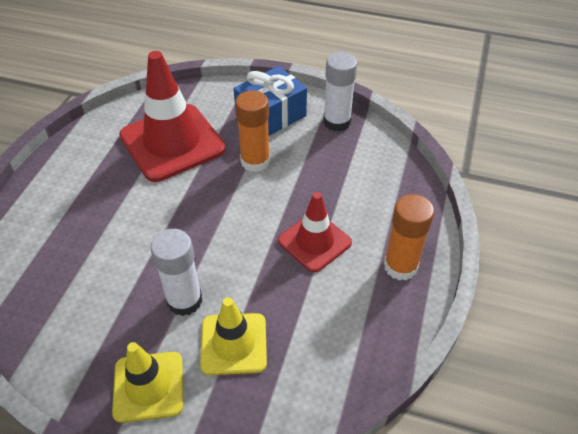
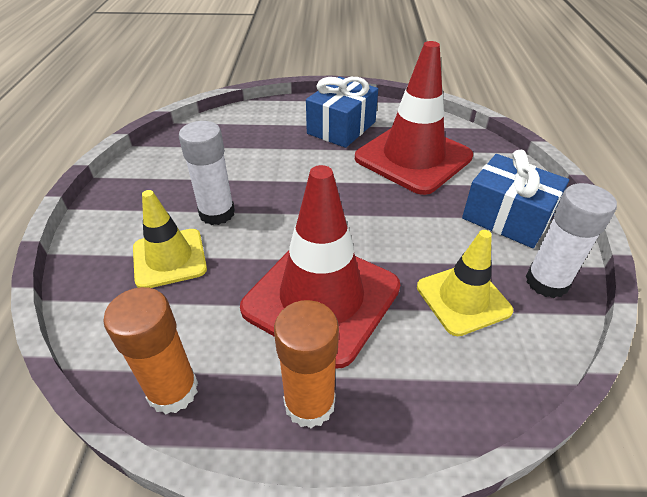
camera: 75 degrees right, 5 degrees down
(94, 178) = (341, 128): none -> blue gift
(148, 386) = (123, 214): yellow traffic cone -> yellow traffic cone (463, 299)
(255, 161) = (423, 220): orange glue stick -> orange glue stick (173, 390)
(314, 242) = (321, 298): red traffic cone -> red traffic cone, size x1.71

